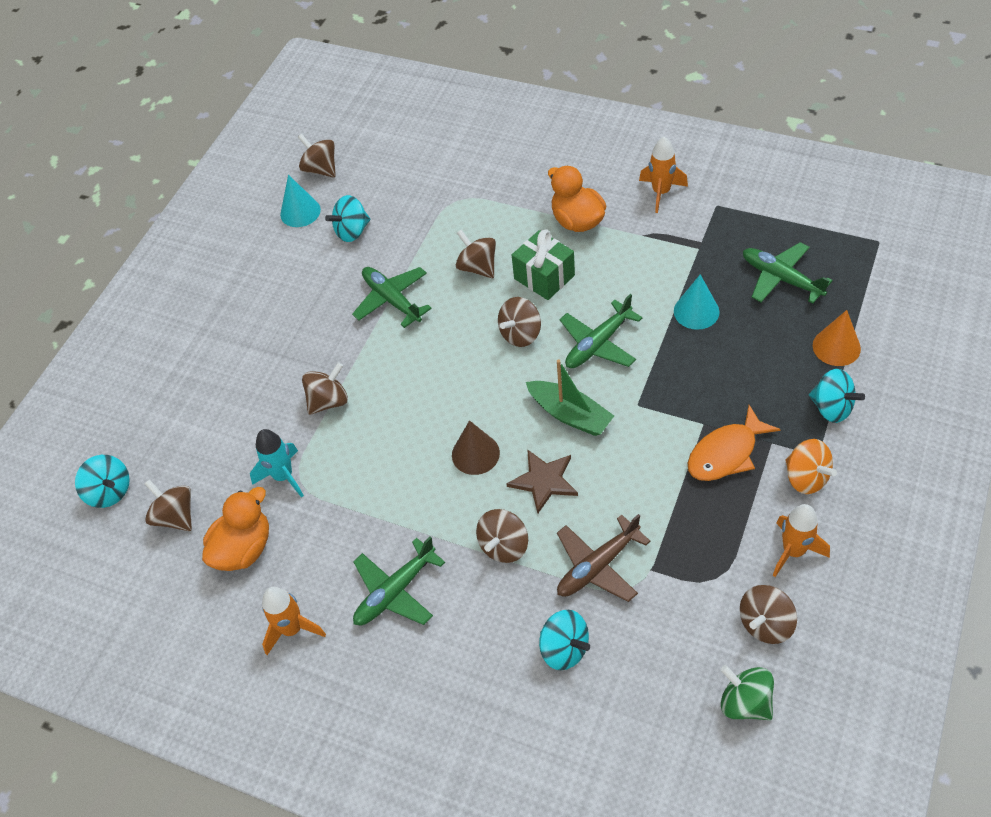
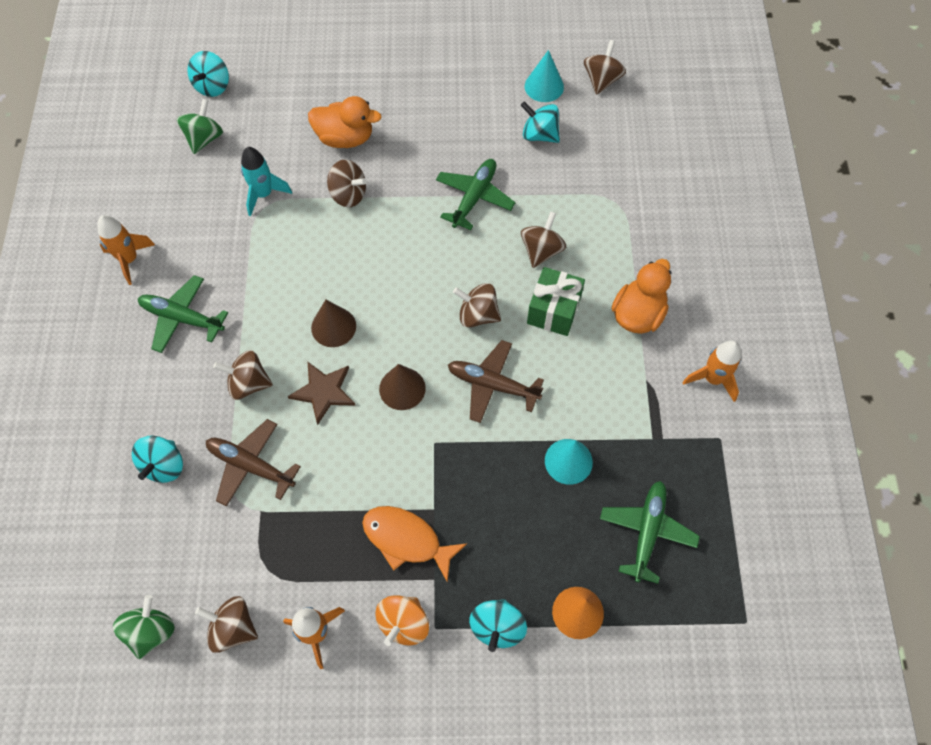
camera: 60 degrees right, 10 degrees up
(176, 516) = (204, 138): brown spinning top -> green spinning top
(244, 548) = (190, 196): orange duck -> orange duck (345, 138)
(570, 414) = (402, 388): green boat -> brown cone
(598, 344) = (492, 385): green plane -> brown plane

